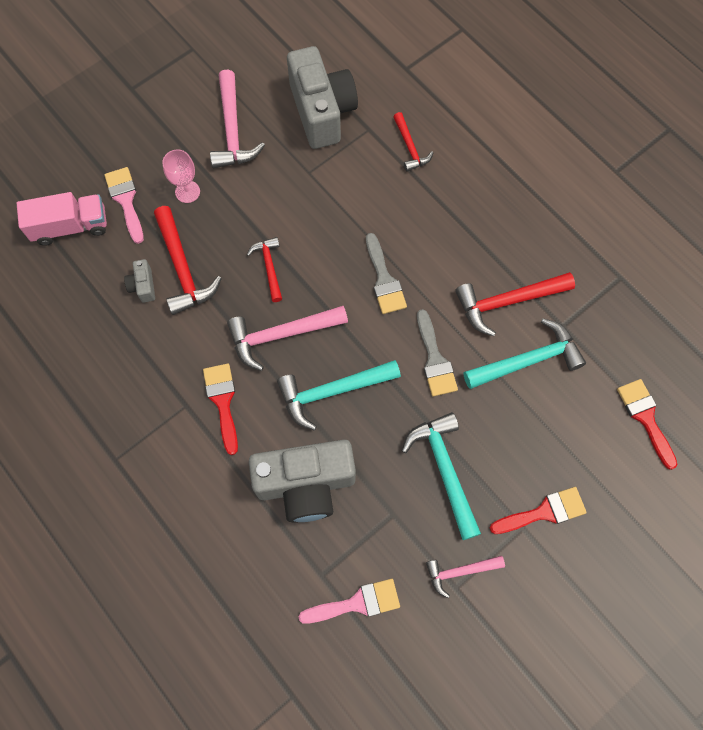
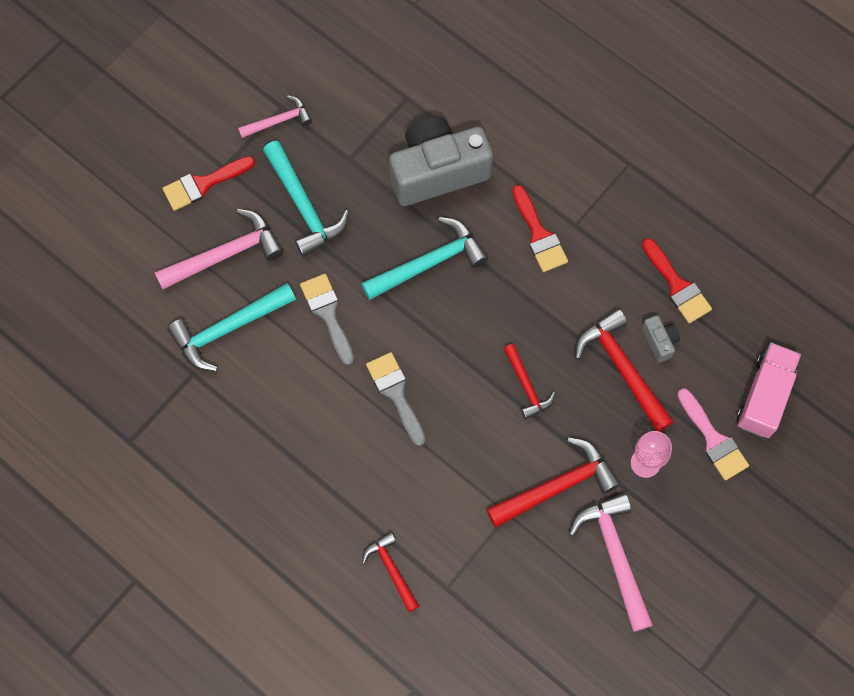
camera: 170 degrees right, 0 degrees up
(70, 227) = (764, 396): pink truck -> pink truck turned 135 degrees clockwise
(281, 335) = (495, 312): pink hammer -> pink hammer (226, 254)
(322, 111) = (510, 603): grey camera -> none
(356, 603) = (370, 81): pink brush -> none
(507, 302) = (255, 390): red hammer -> red hammer (557, 486)
(645, 418) = (102, 289): red brush -> red brush (677, 285)

